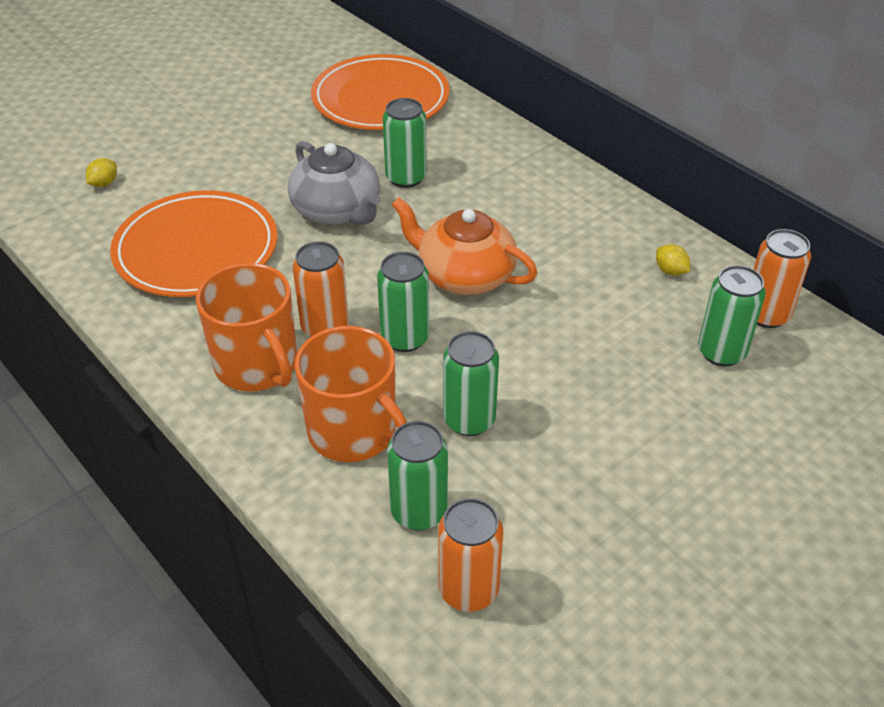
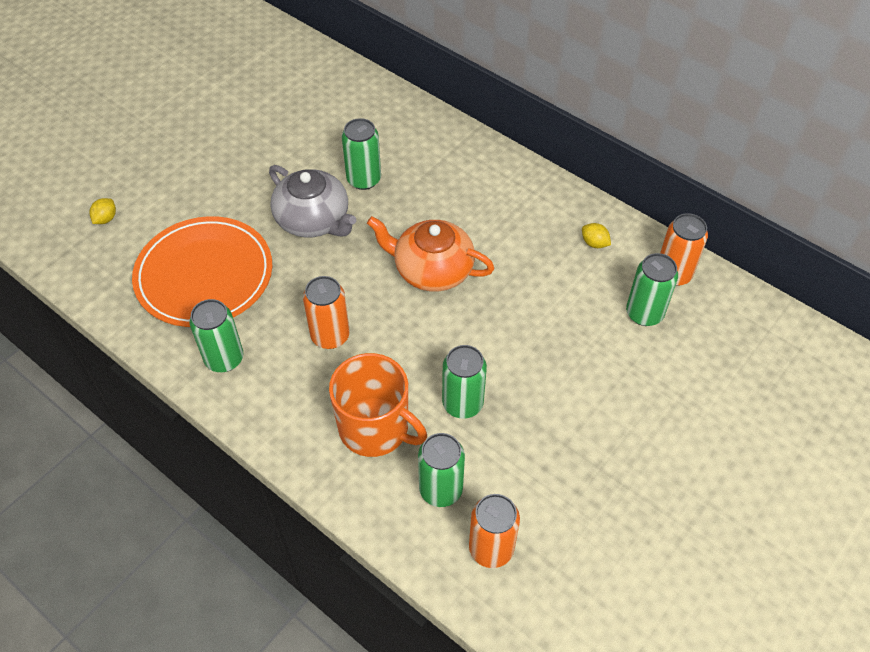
camera: 10 degrees left, 10 degrees up
(257, 365) = (284, 379): orange mug -> none
(380, 98) = (324, 99): orange plate -> none
(405, 338) = (397, 336): green can -> green can (224, 359)

